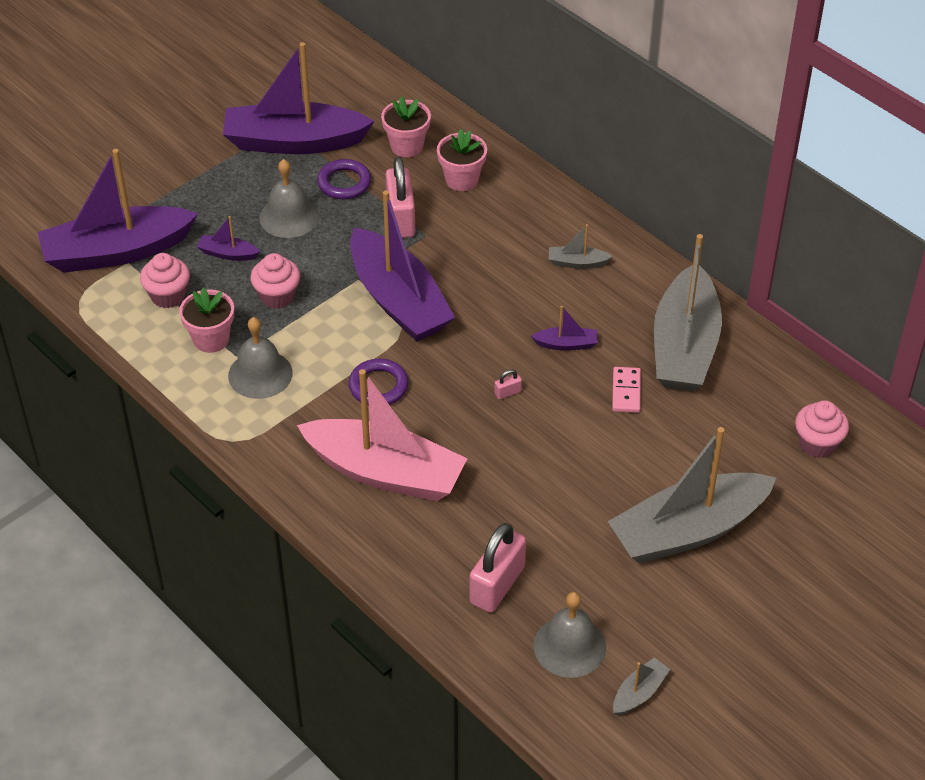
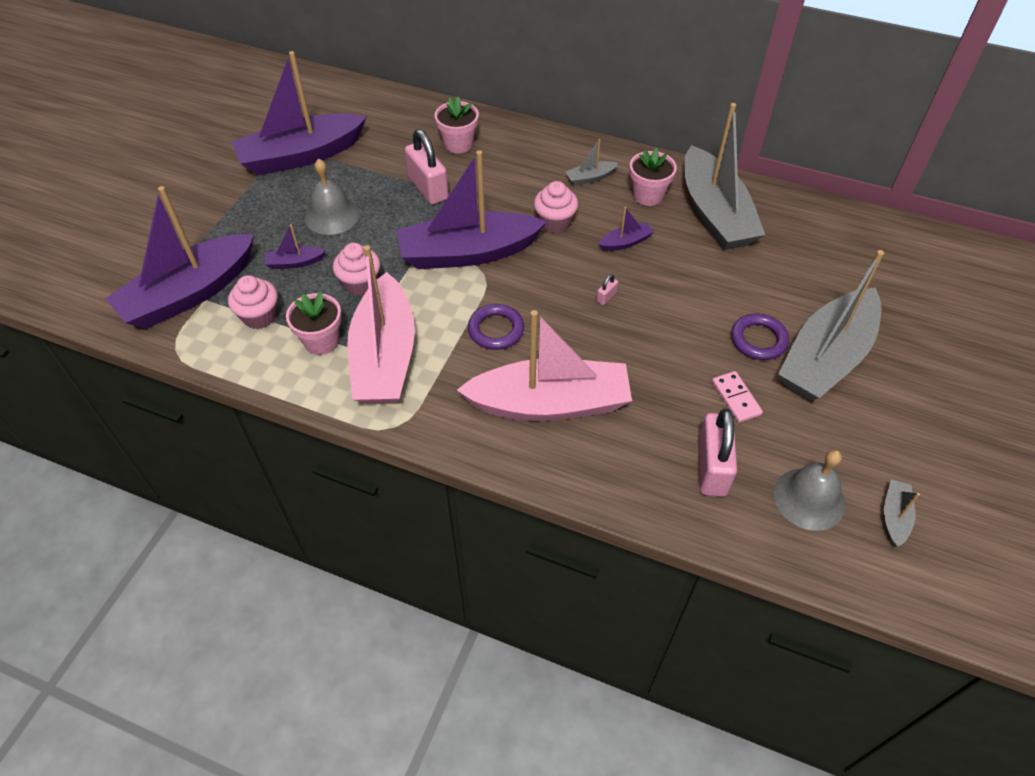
camera: 25 degrees left, 5 degrees up
(260, 374) = (385, 356): grey bell -> pink boat
(344, 183) = (363, 175): purple ring -> purple ring (758, 340)
(399, 301) = (468, 253): purple boat -> purple boat turned 135 degrees clockwise
(407, 146) = (398, 132): pink flower pot -> pink flower pot (648, 195)
(626, 391) = (697, 263): pink domino -> pink domino (736, 398)
(817, 444) = (864, 253): pink cupcake -> pink cupcake (555, 222)

